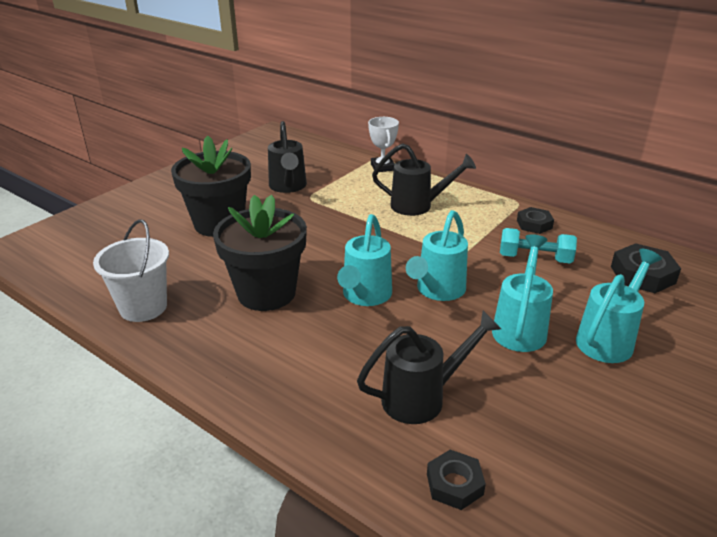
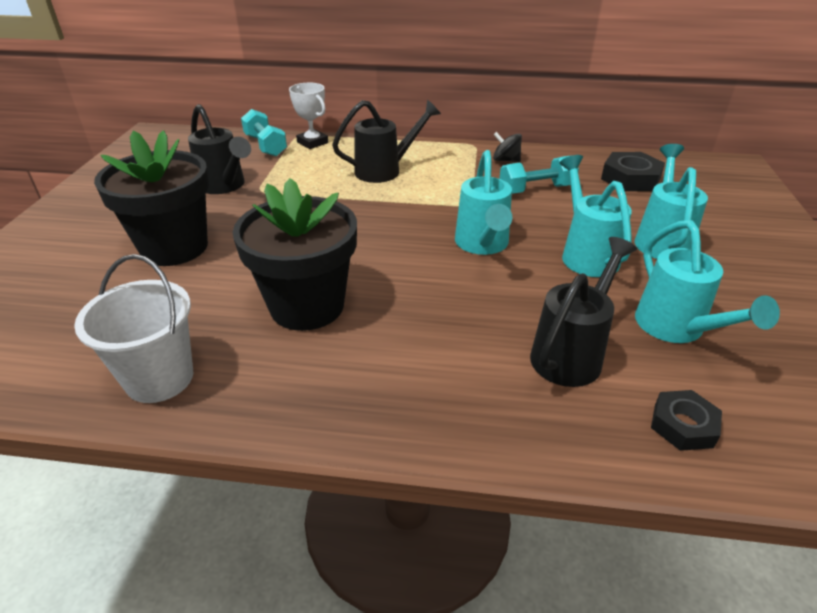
camera: 30 degrees left, 5 degrees up
(344, 161) = (265, 146): none -> turquoise dumbbell
(365, 296) = (418, 273): turquoise watering can -> turquoise watering can (676, 329)
(534, 224) = (505, 160): black nut -> black spinning top

